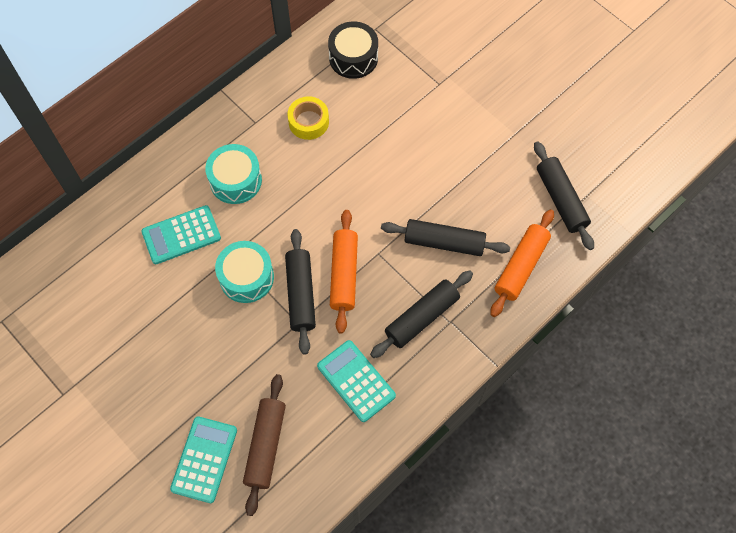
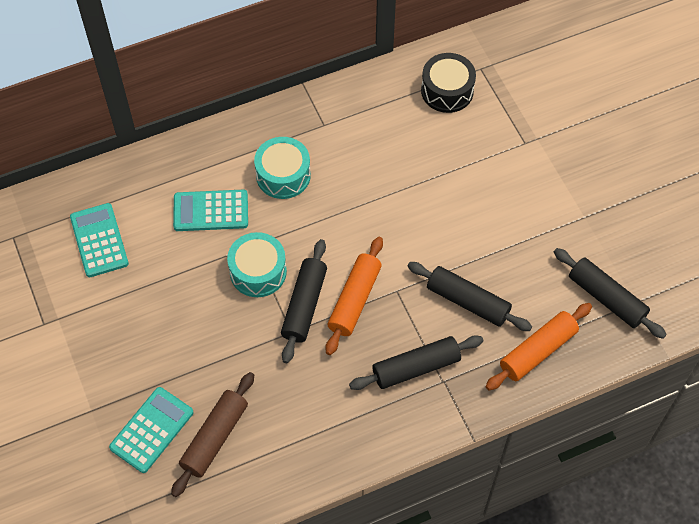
camera: 20 degrees right, 5 degrees down
(308, 122) = (377, 140): yellow tape -> none
(356, 381) = (326, 406): turquoise calculator -> turquoise calculator (99, 240)
(561, 200) = (606, 298): black rolling pin -> black rolling pin turned 45 degrees counterclockwise

